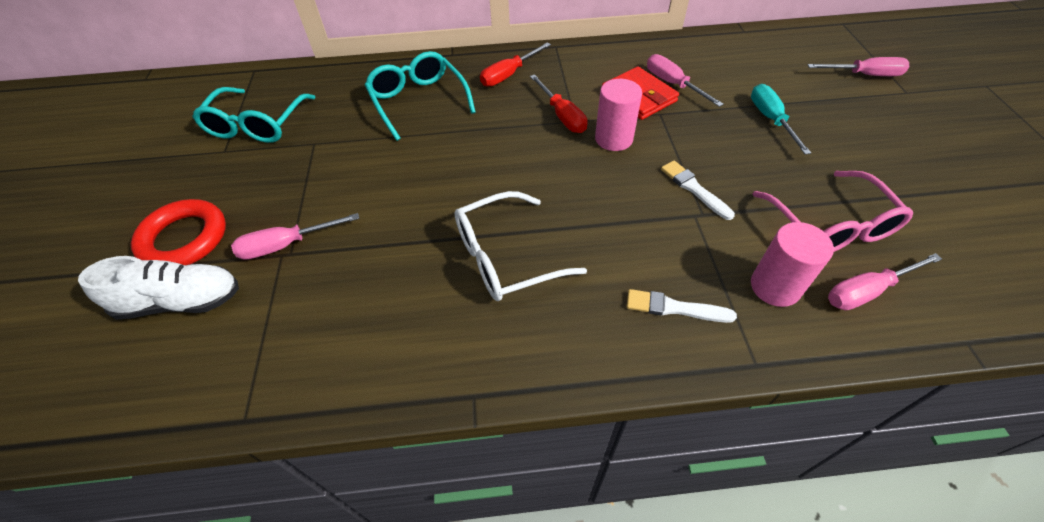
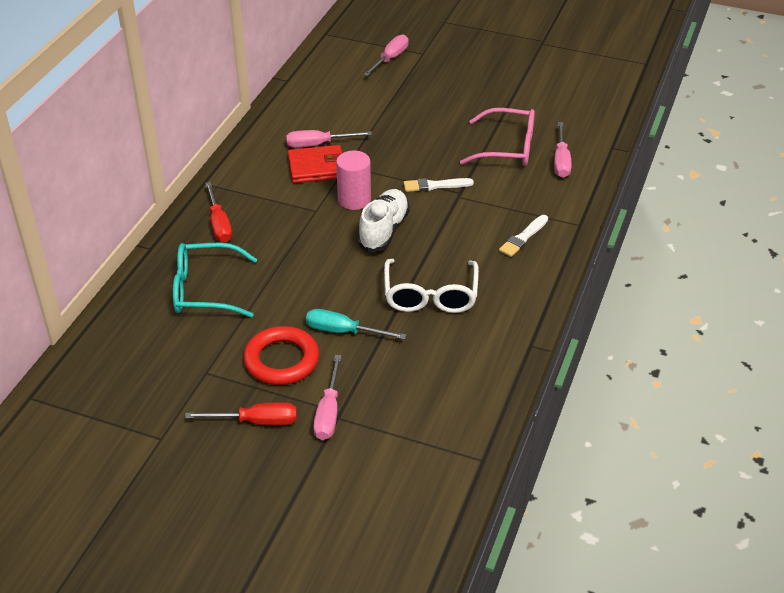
camera: 65 degrees left, 10 degrees down
(181, 301) = (346, 486): white shoe -> white shoe (384, 230)
(184, 239) = (270, 479): red ring -> red ring (281, 360)
(256, 125) = (139, 408): turquoise glasses -> none
(562, 116) = (303, 215): red screwdriver -> red screwdriver (256, 421)
(770, 120) = (398, 121): turquoise screwdriver -> turquoise screwdriver (343, 331)
(775, 287) = (535, 192): pink cylinder -> none

